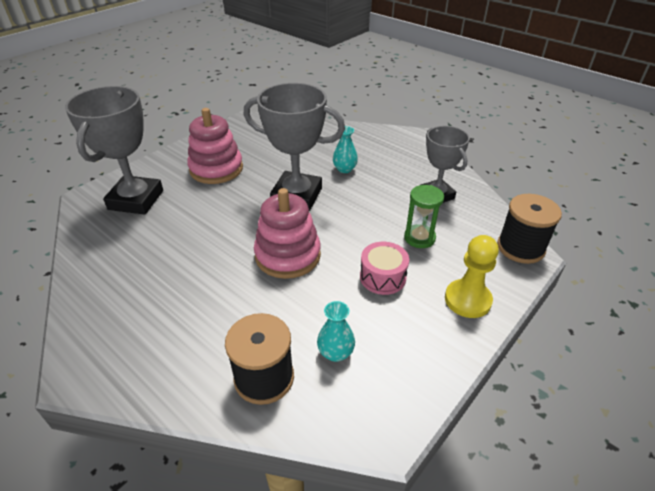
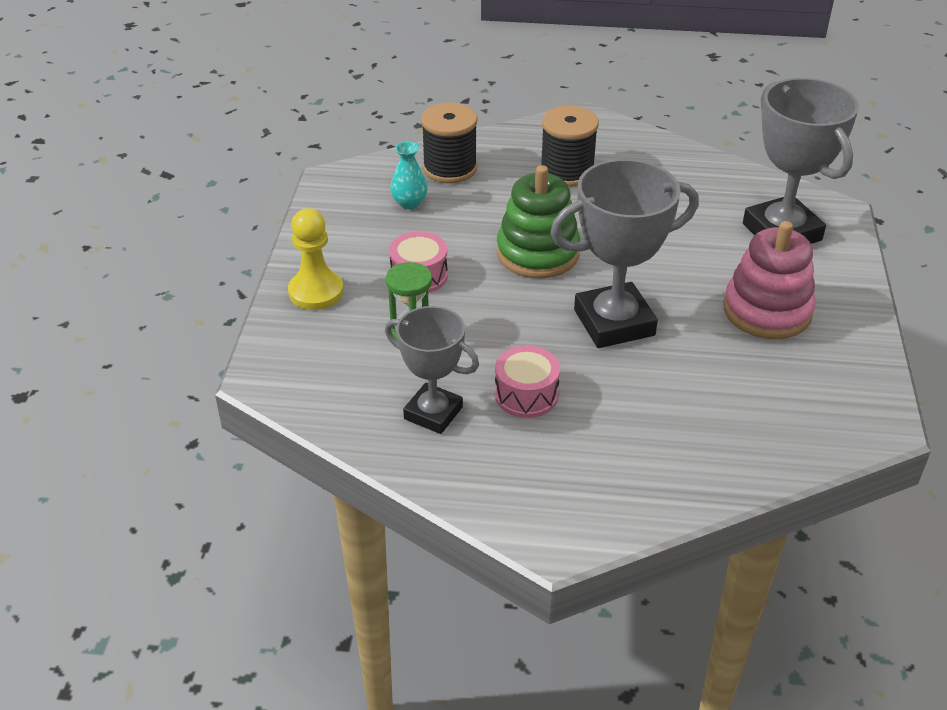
camera: 145 degrees right, 0 degrees up
(288, 255) = (538, 253): pink stacking toy -> green stacking toy
(344, 169) = (602, 396): turquoise vase -> none
(381, 184) = (526, 395): none -> pink drum
(520, 248) = (279, 380): black spool -> black spool (567, 171)

